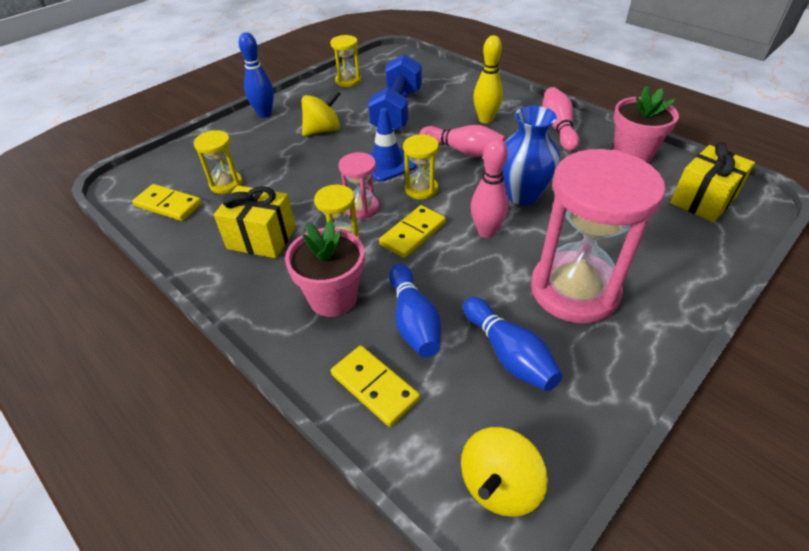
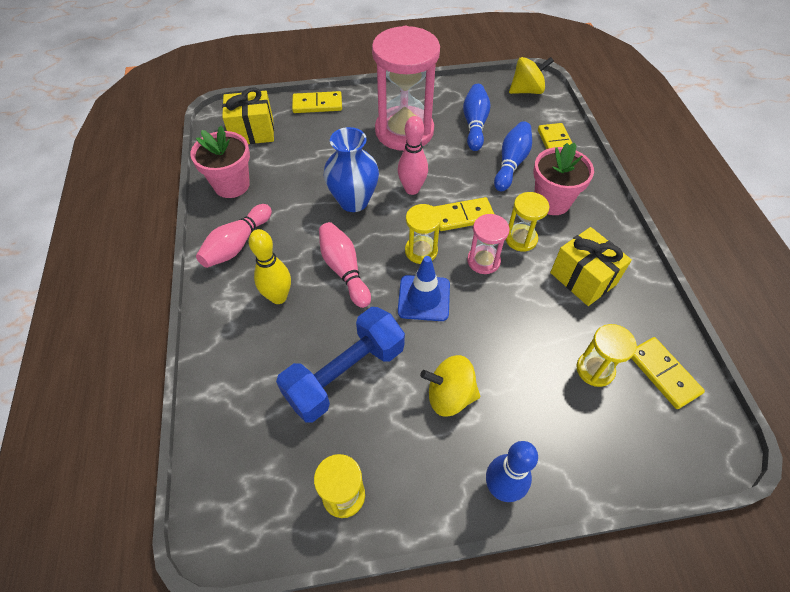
camera: 145 degrees left, 10 degrees up
(708, 265) = (317, 104): none -> yellow domino

